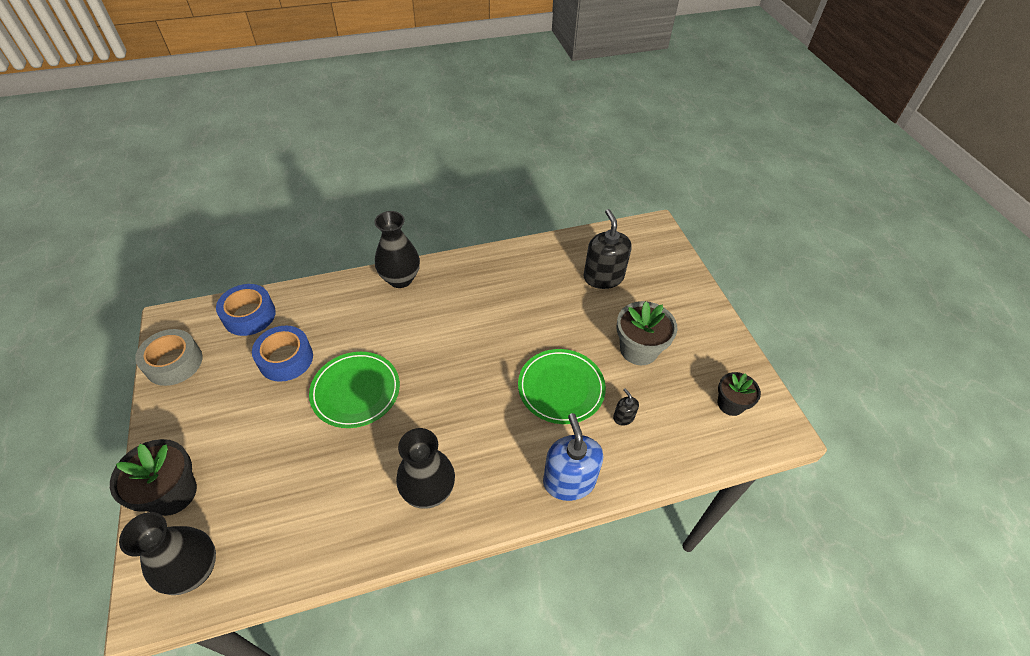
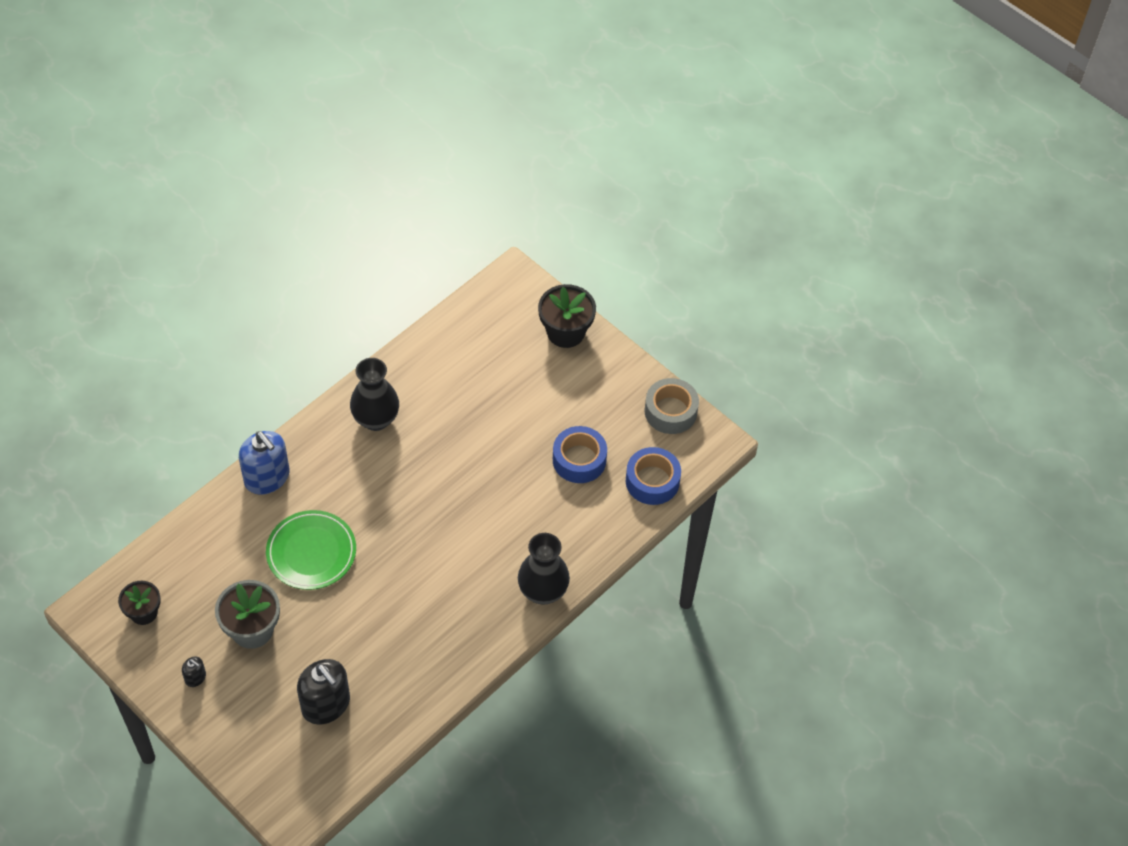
camera: 150 degrees right, 5 degrees up
(194, 570) = (503, 302): black vase -> none
(356, 391) = (493, 463): green plate -> none
(623, 417) = (241, 552): black soap dispenser -> black soap dispenser (195, 677)

